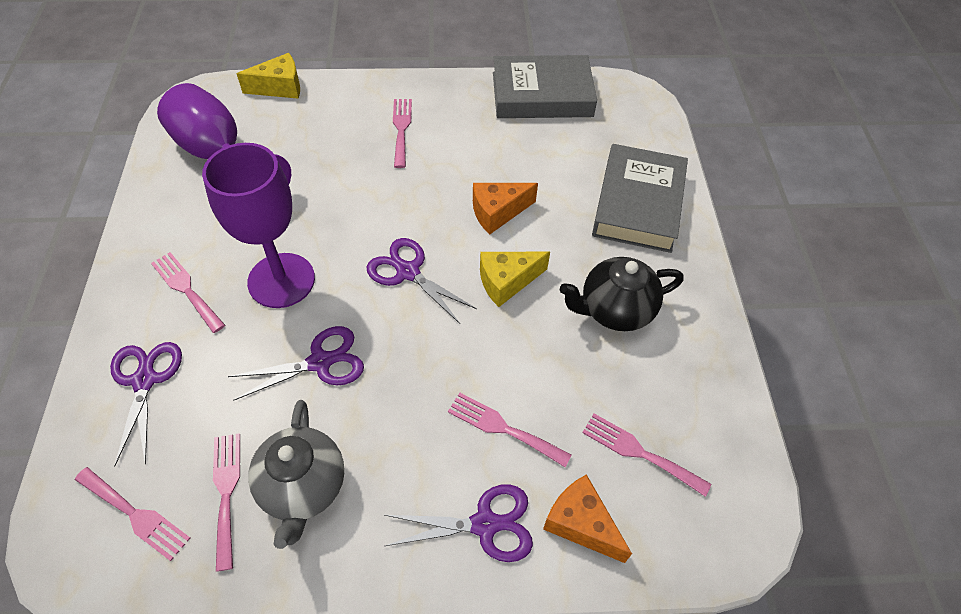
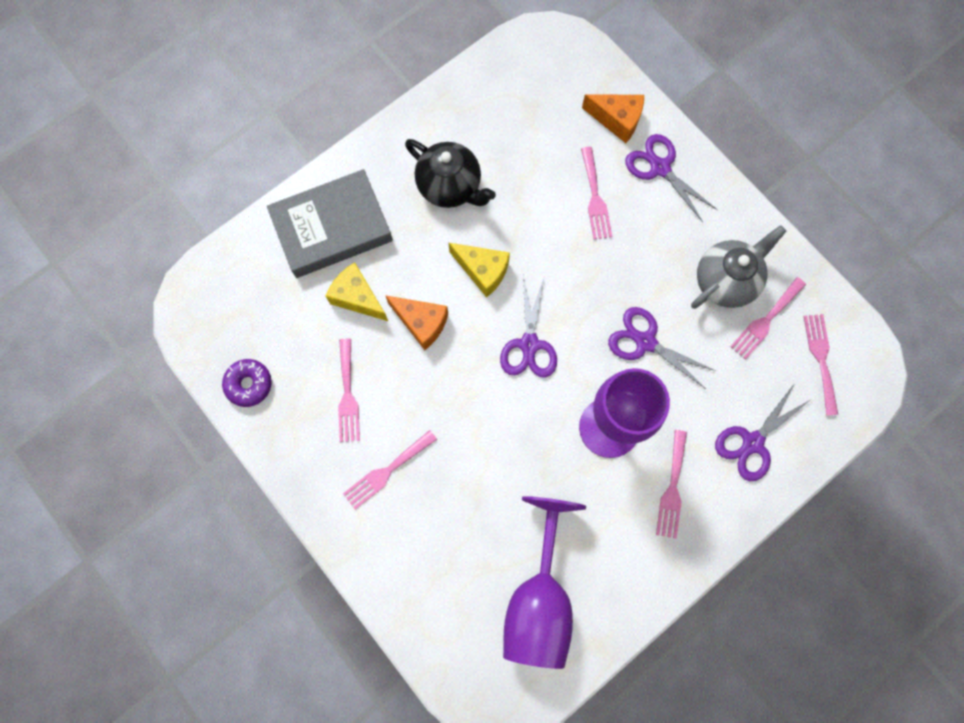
camera: 125 degrees left, 20 degrees up
(280, 87) = (418, 632): yellow cheese -> yellow cheese (357, 297)
(542, 94) = (249, 384): grey book -> purple donut
(580, 523) = (617, 120): orange cheese -> orange cheese turned 75 degrees counterclockwise
(639, 452) = (547, 114): pink fork -> pink fork (348, 395)

